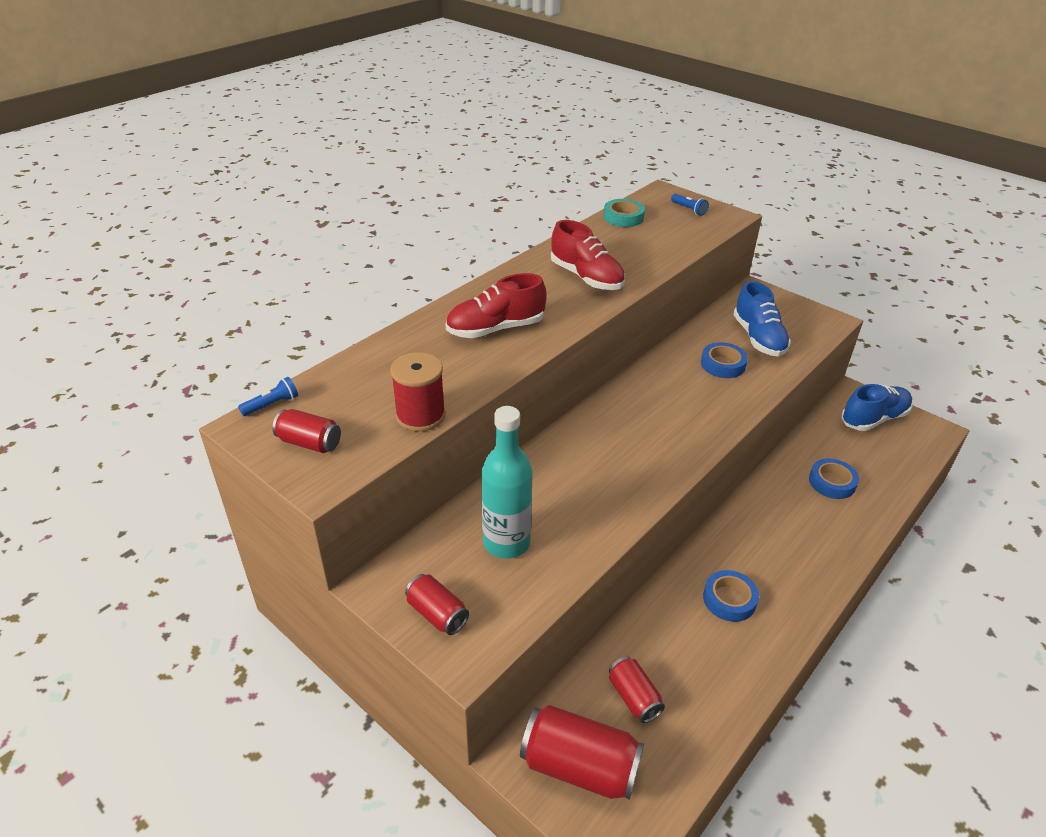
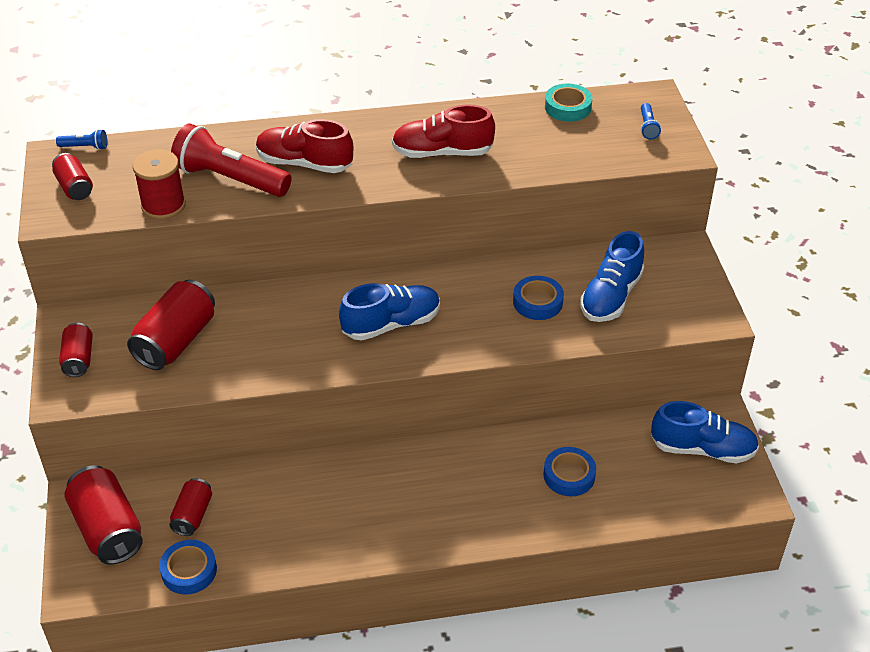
camera: 40 degrees right, 5 degrees up
(450, 367) = (230, 179): none -> red flashlight
(506, 542) = (176, 341): turquoise bottle -> red can
(586, 277) = (442, 153): red shoe -> red shoe turned 90 degrees clockwise
(653, 431) = (391, 324): none -> blue shoe
(729, 599) = (346, 502): blue tape -> blue tape (189, 570)

